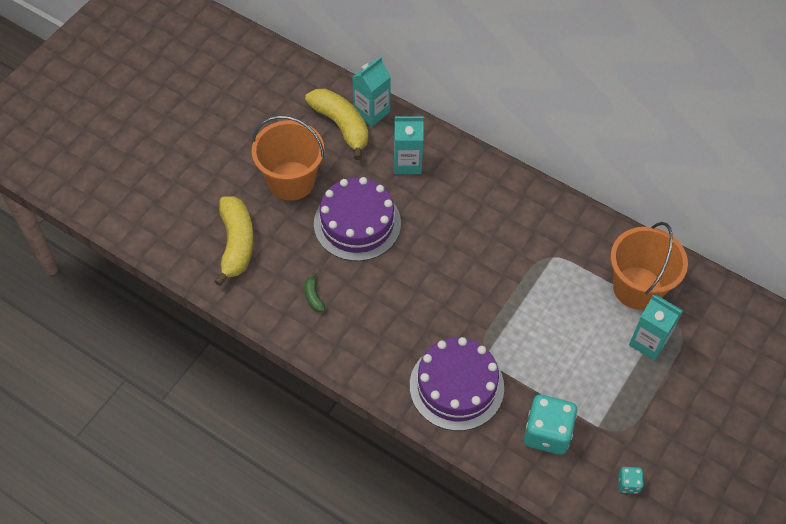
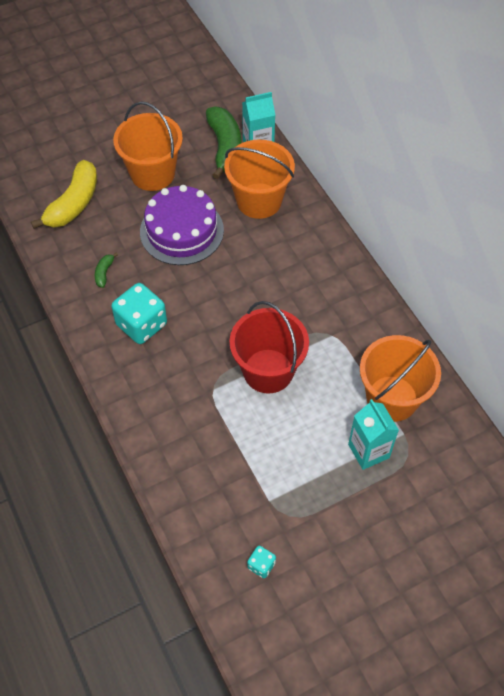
camera: 30 degrees right, 0 degrees up
(341, 126) = (225, 147): yellow banana -> green banana
(407, 163) = (259, 201): turquoise carton -> orange bucket
(456, 386) = (169, 403): purple cake -> none
(521, 315) = (268, 371): none -> red bucket
(547, 433) = (219, 482): turquoise dice -> turquoise dice (141, 324)

